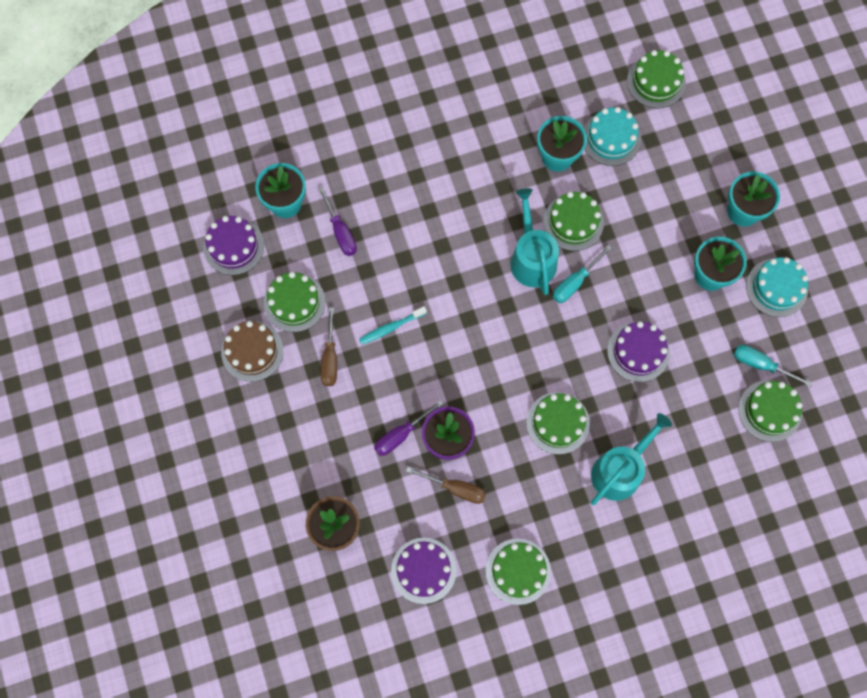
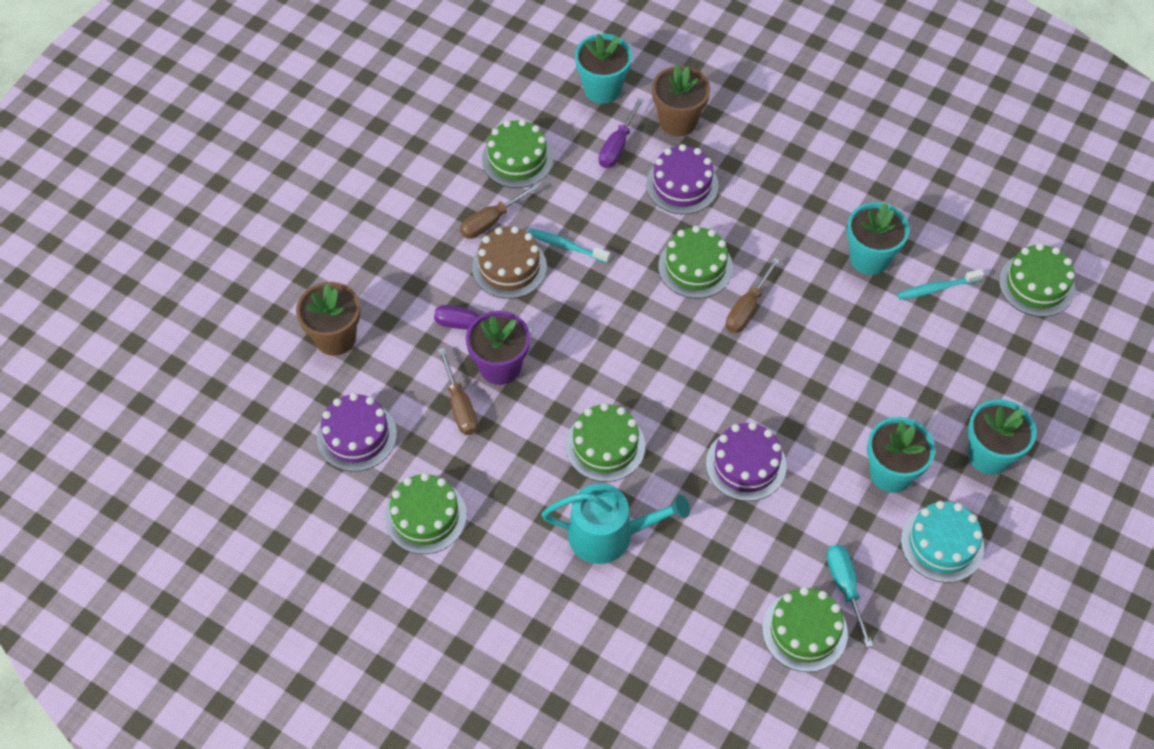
camera: 50 degrees right, 15 degrees down
(233, 246) = (524, 81): purple cake -> purple cake (682, 185)
(252, 351) = (442, 161): brown cake -> brown cake (509, 267)
(354, 179) = (678, 121): none -> brown flower pot
(532, 258) = (747, 308): turquoise watering can -> brown screwdriver
(573, 222) = (818, 317): green cake -> green cake (695, 267)
(575, 282) = (760, 361): turquoise screwdriver -> none
(611, 138) = (936, 288): turquoise cake -> turquoise toothbrush

